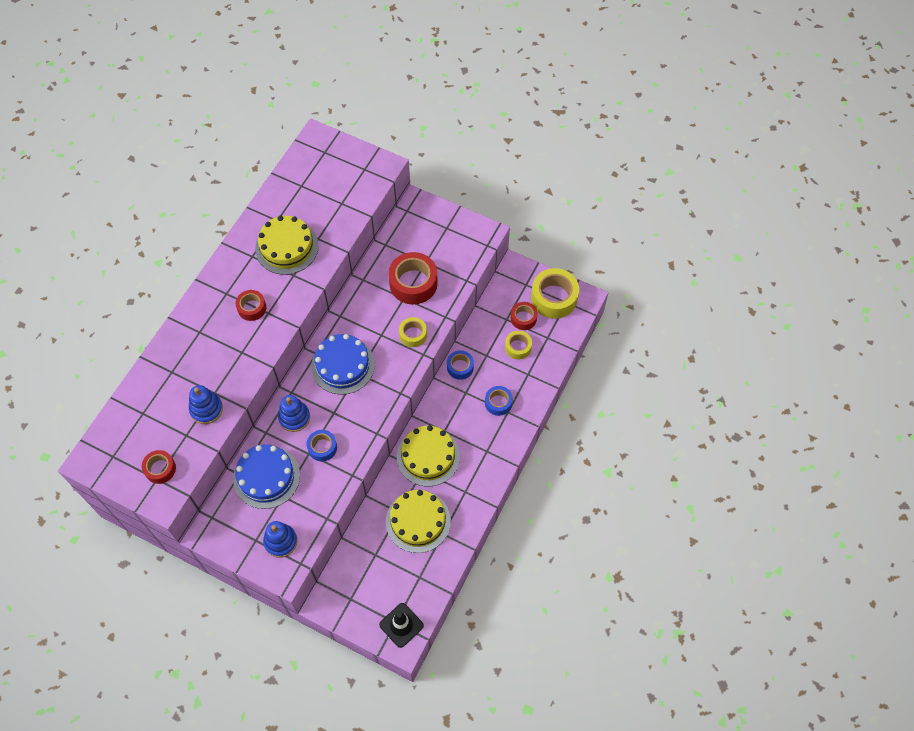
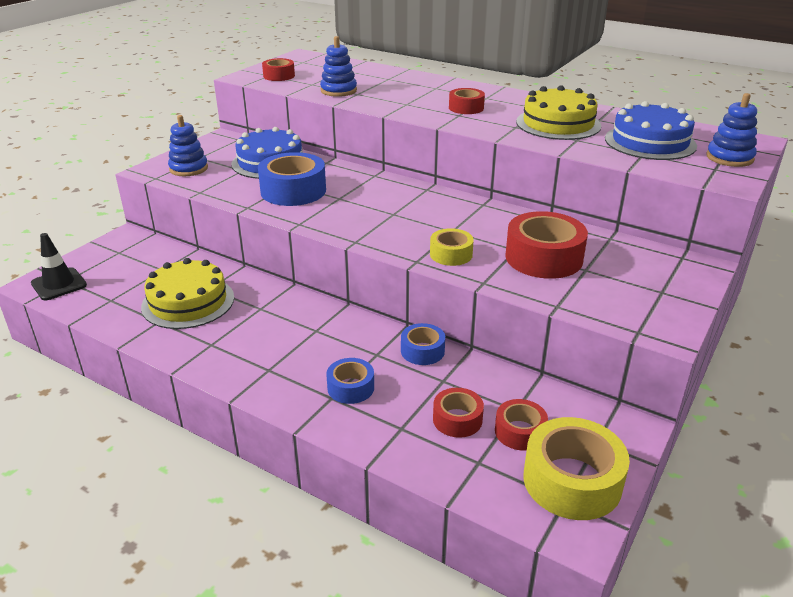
camera: 95 degrees right, 30 degrees down
(294, 417) = (340, 176): blue stacking toy -> blue stacking toy (729, 158)
(322, 447) = (293, 191): blue tape -> blue tape, size x1.78
(343, 365) = (406, 204): blue cake -> blue cake (650, 142)
(428, 456) = (280, 314): yellow cake -> none
(518, 347) = (457, 419): yellow tape -> red tape

